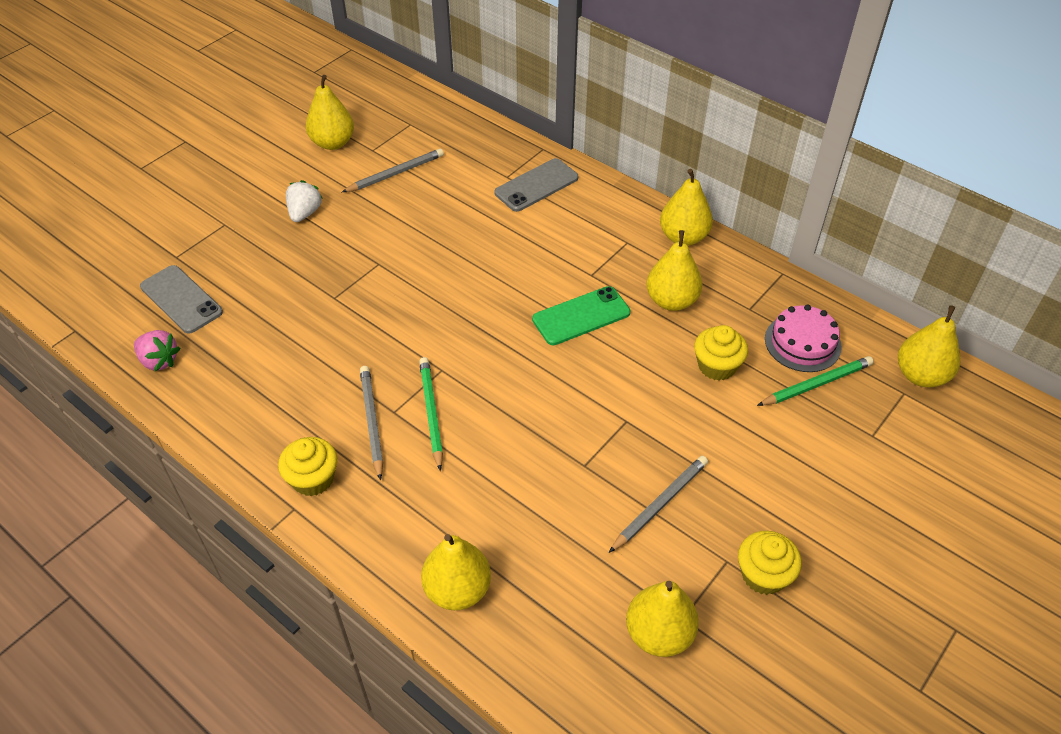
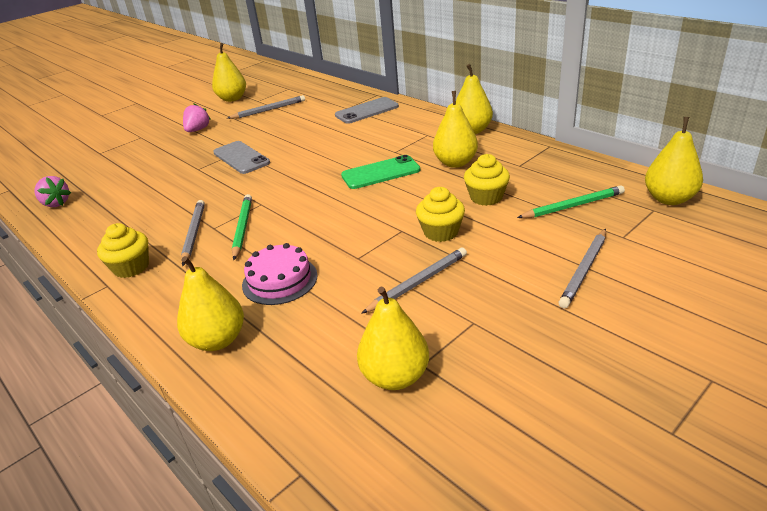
camera: 10 degrees right, 15 degrees down
(181, 299) = (90, 173): grey phone -> grey phone (241, 158)
(305, 213) = (198, 130): white strawberry -> pink strawberry
(763, 575) = (508, 333): yellow cupcake -> yellow cupcake (441, 232)
(802, 343) = (562, 182): pink cake -> pink cake (280, 280)
(834, 486) = (584, 270): none -> grey pencil

